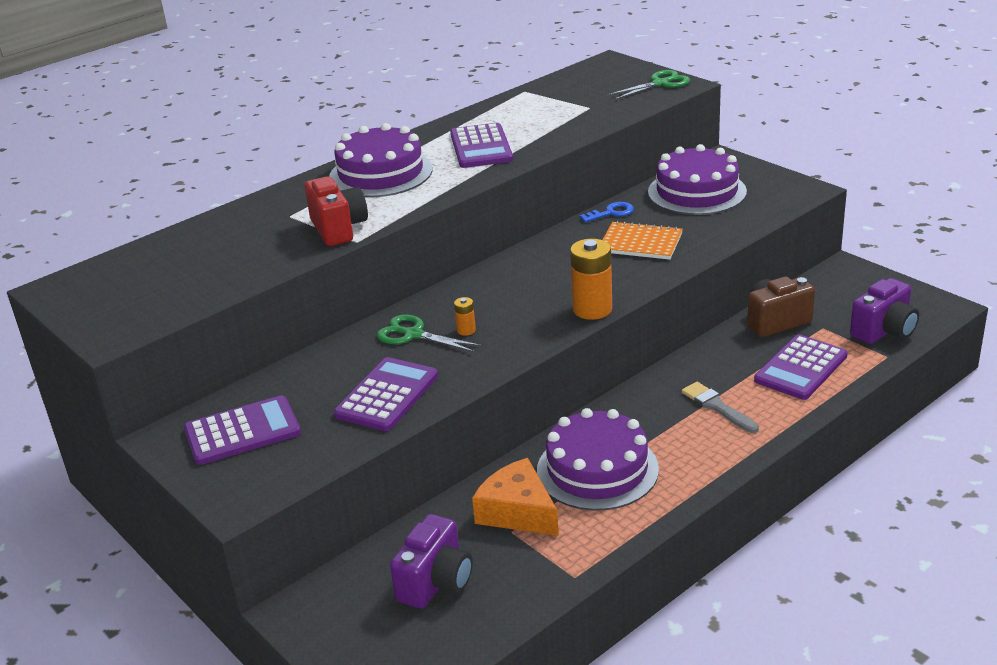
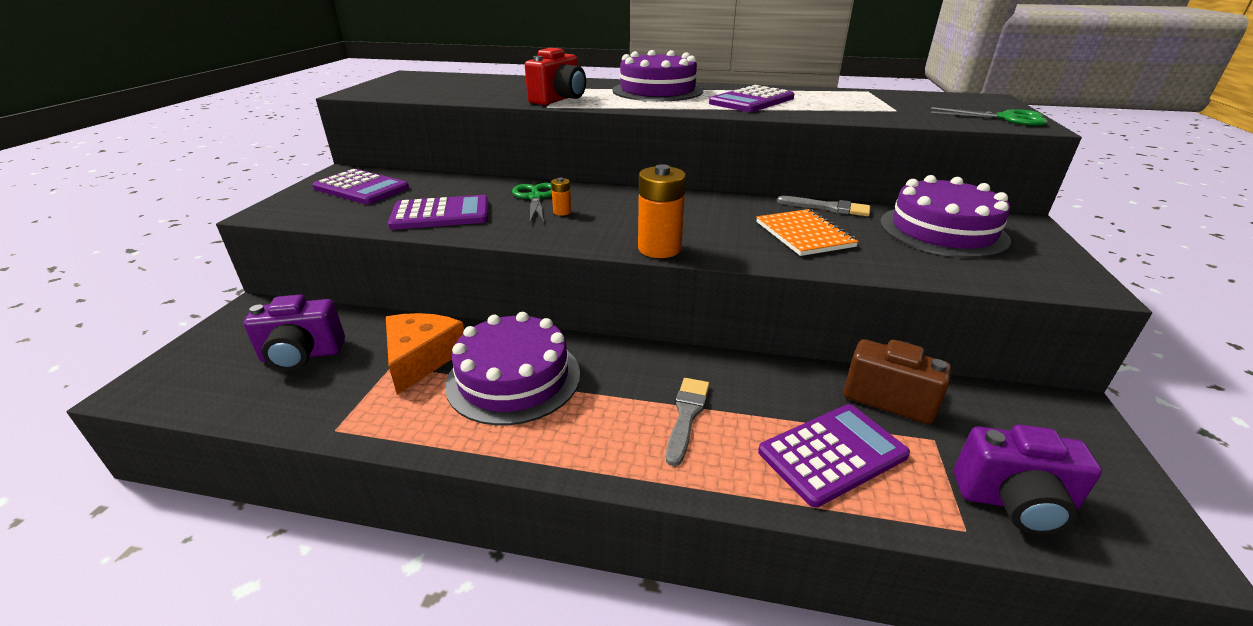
camera: 50 degrees right, 0 degrees up
(611, 213) = (828, 208): blue key -> grey brush
(801, 368) = (832, 453): purple calculator -> purple calculator turned 150 degrees clockwise

